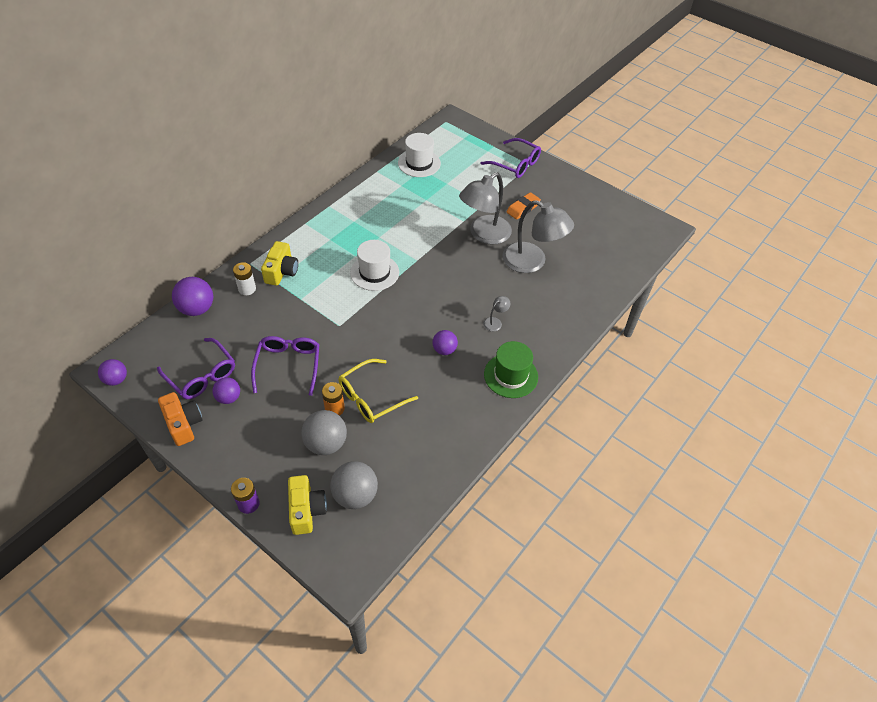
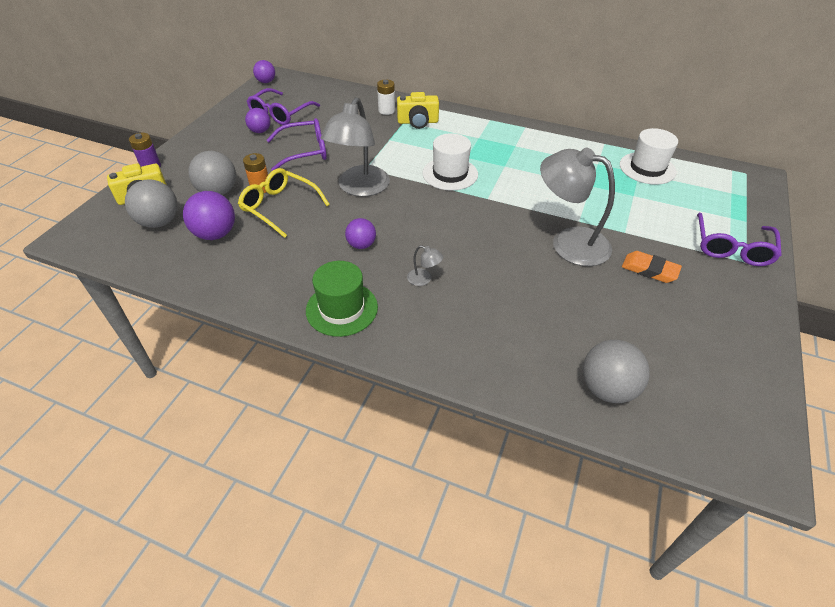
camera: 75 degrees right, 5 degrees down
(183, 424) = (229, 118): orange camera -> none
(197, 309) = (351, 94): purple ball -> purple ball (215, 234)
(532, 262) = (551, 296): grey lamp -> grey lamp (359, 188)
(609, 265) = (607, 388): none -> grey ball

